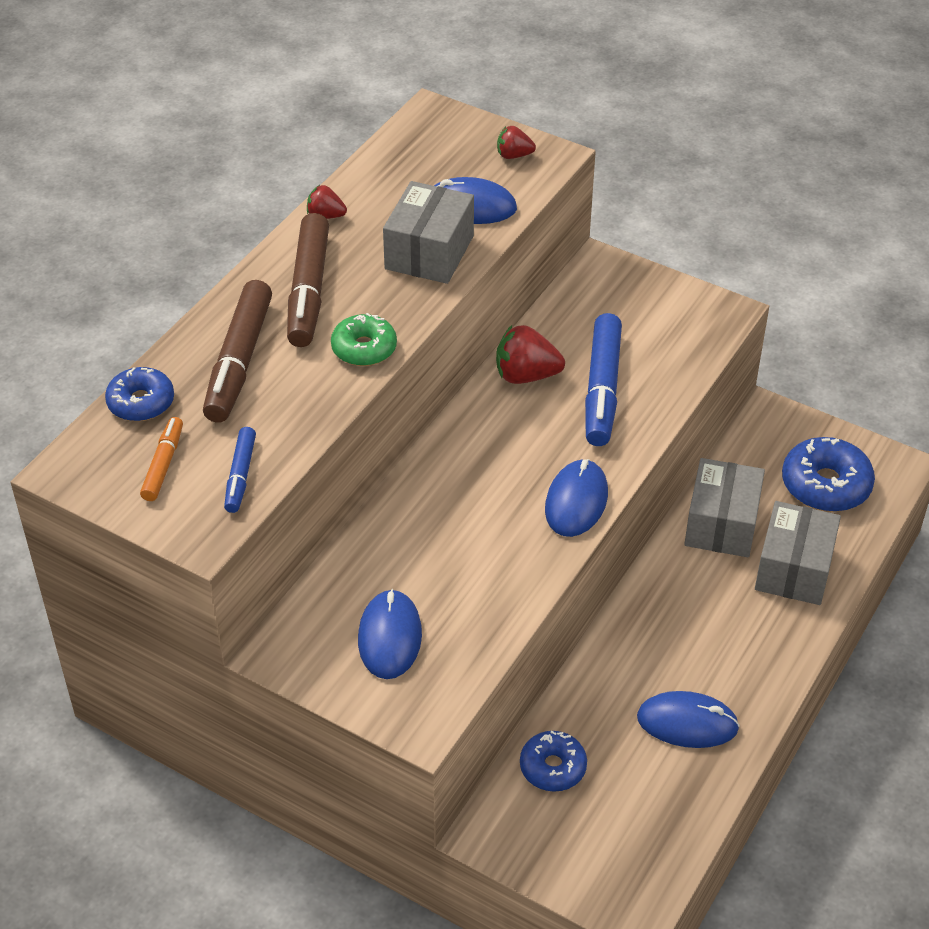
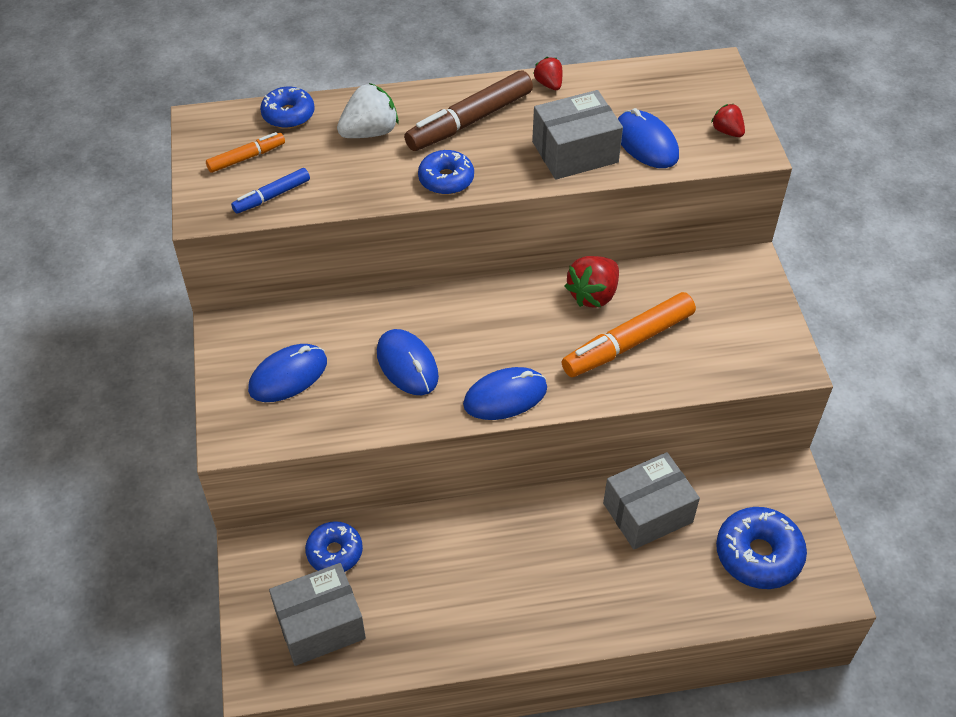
camera: 50 degrees right, 5 degrees up
(239, 361) = (370, 132): brown marker -> white strawberry
(364, 348) = (446, 179): green donut -> blue donut
(526, 375) = (593, 294): red strawberry -> red strawberry turned 105 degrees counterclockwise
(602, 389) = (628, 343): blue marker -> orange marker
(687, 723) = (444, 608): blue mouse -> blue mouse (407, 364)
(794, 569) = (652, 585): grey box -> grey box (320, 625)

